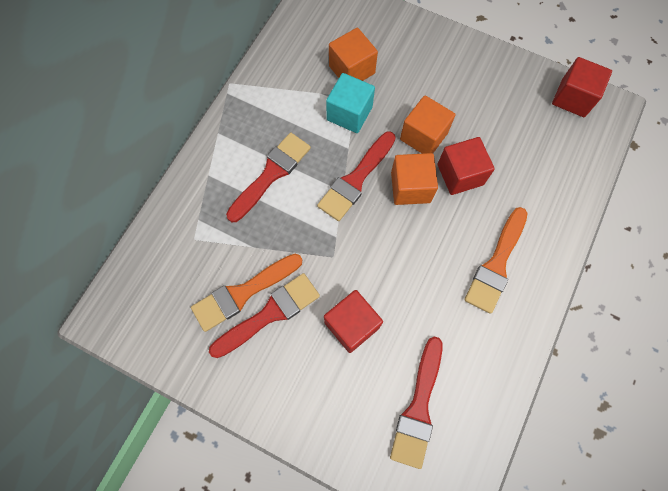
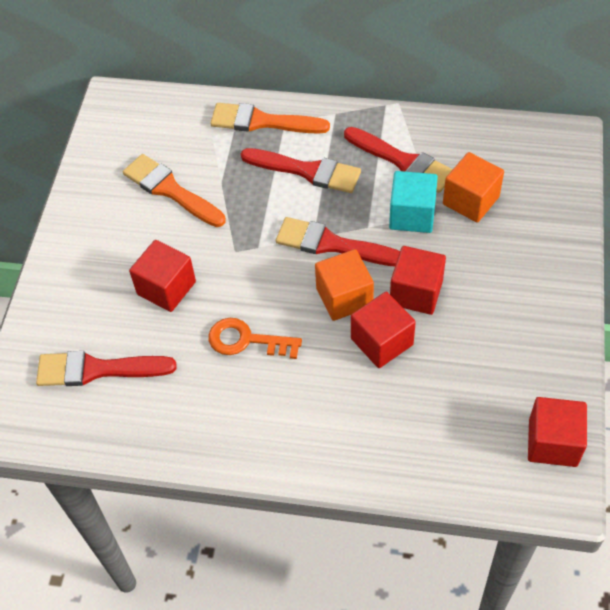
camera: 75 degrees right, 15 degrees down
(270, 314) = (156, 218): red brush -> red brush (403, 162)
(423, 136) = (416, 292): orange cube -> red cube
(427, 273) = (247, 340): none -> orange key
(496, 264) = (281, 405): orange brush -> orange brush (262, 121)

